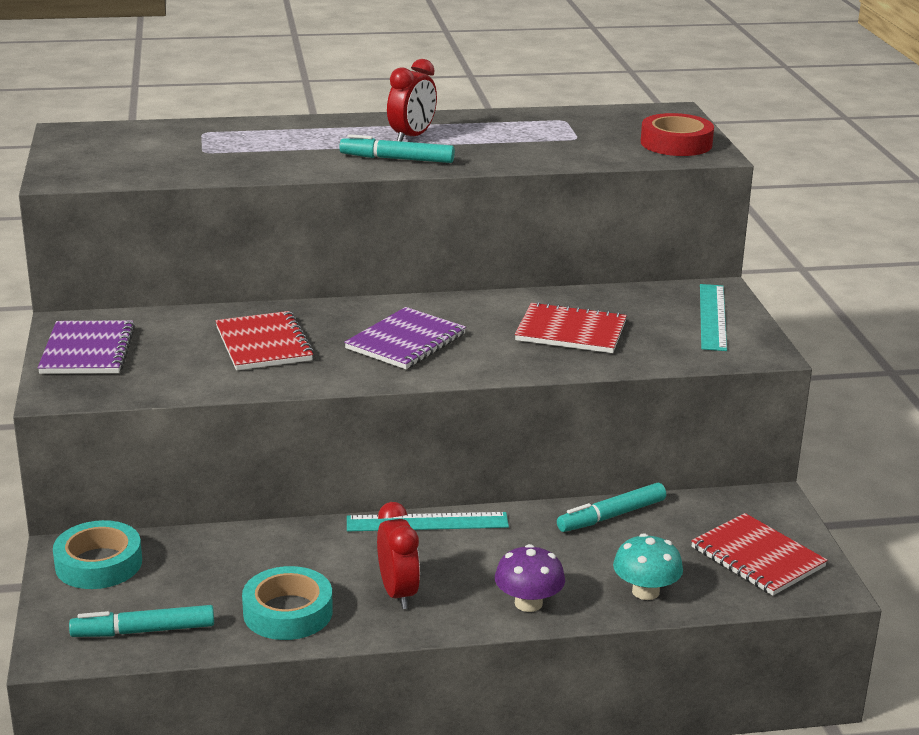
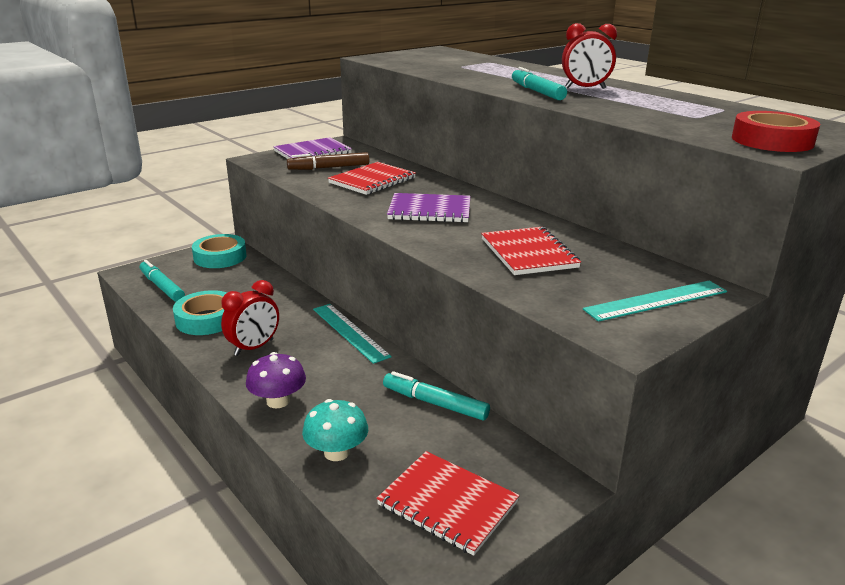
camera: 60 degrees right, 0 degrees up
(173, 356) = (329, 168): none -> brown marker
(757, 557) = (447, 503): red notebook -> red notebook turned 75 degrees counterclockwise

